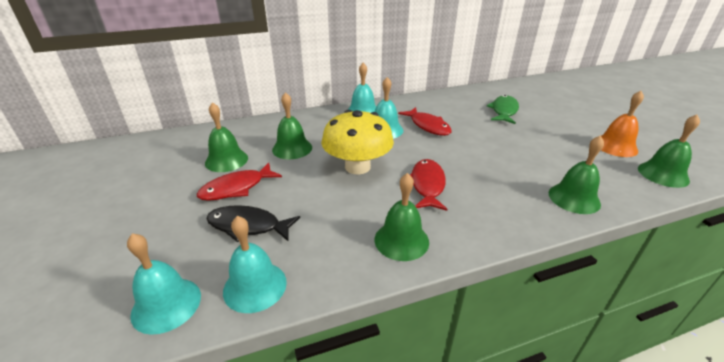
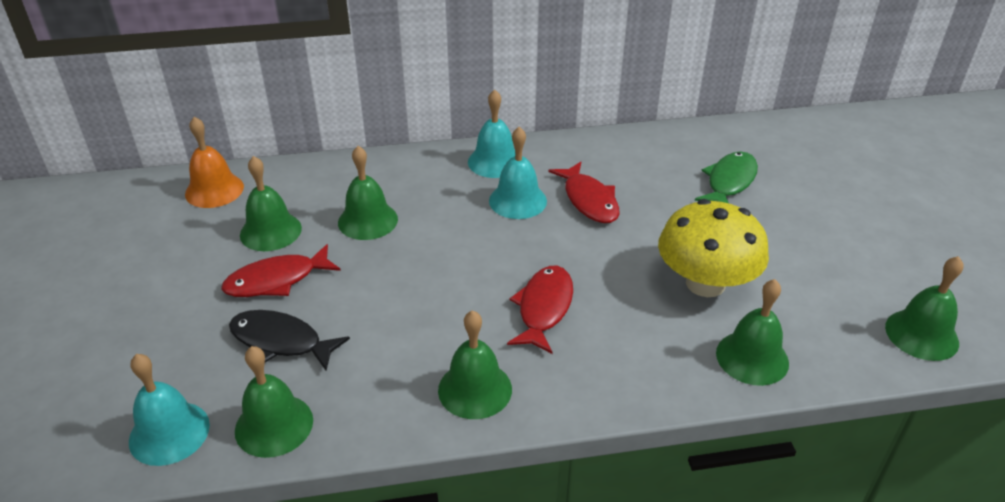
camera: 10 degrees right, 5 degrees up
(255, 286) = (274, 425): turquoise bell -> green bell
(357, 167) = (454, 265): yellow mushroom -> yellow mushroom (705, 283)
(615, 146) = (878, 274): orange bell -> orange bell (214, 190)

